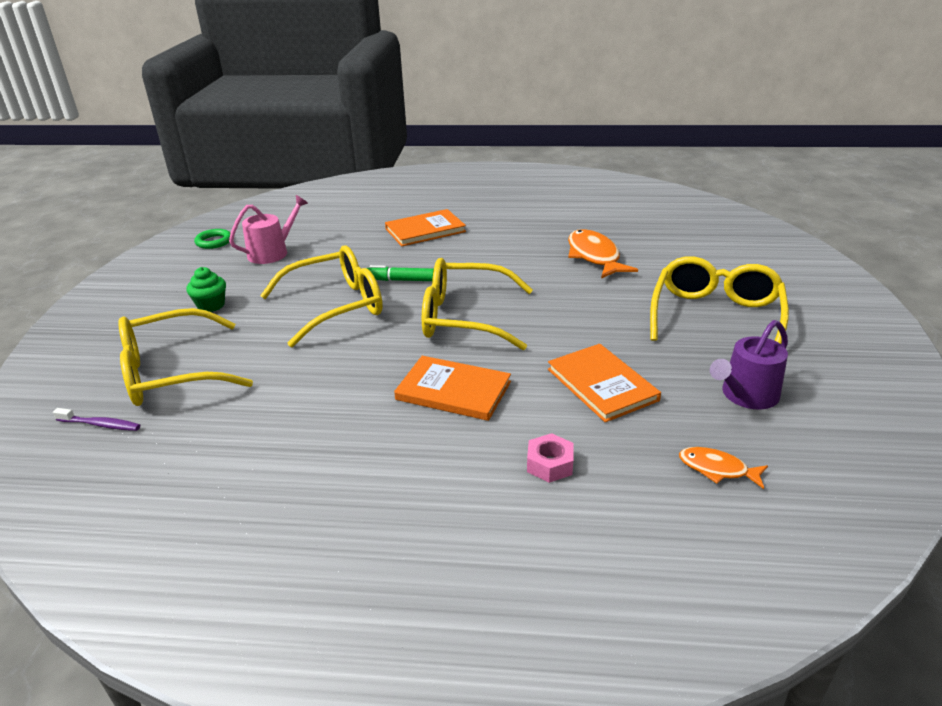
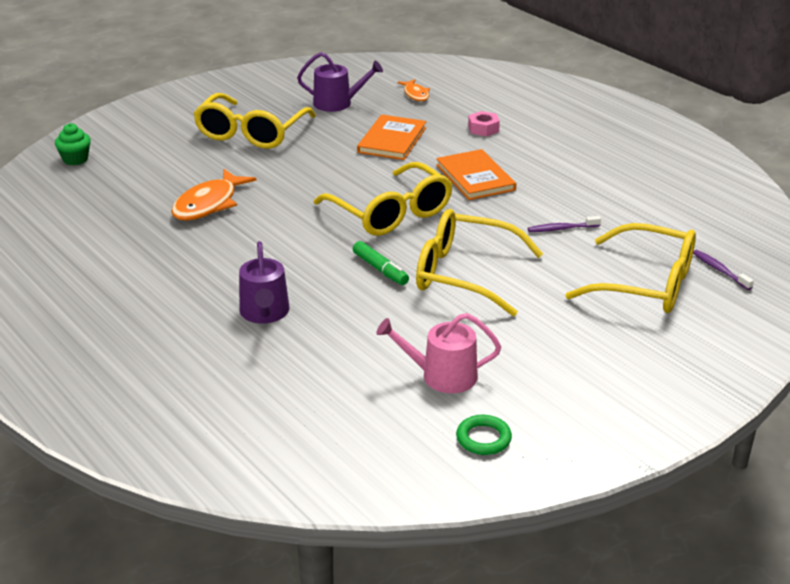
camera: 135 degrees left, 0 degrees up
(211, 305) = (565, 336): green cupcake -> green cupcake (75, 159)
(300, 383) = (561, 229): none -> purple toothbrush
(425, 230) = (265, 313): orange book -> purple watering can
(715, 316) = (251, 133): yellow glasses -> yellow glasses turned 45 degrees counterclockwise

